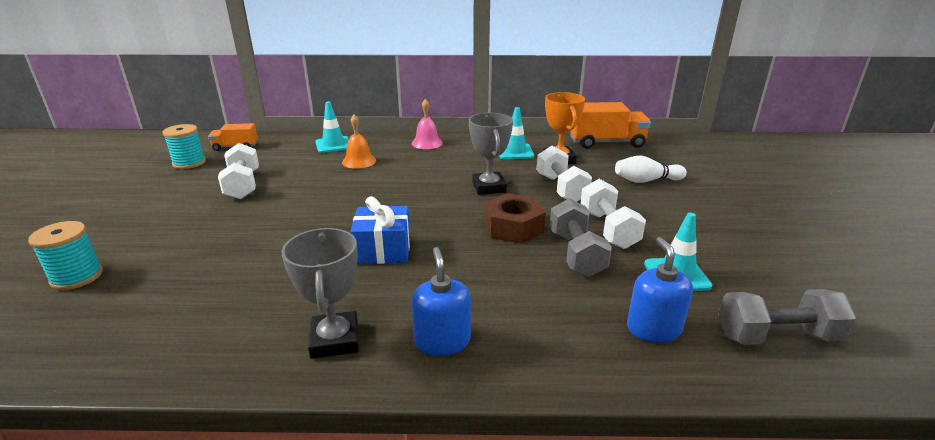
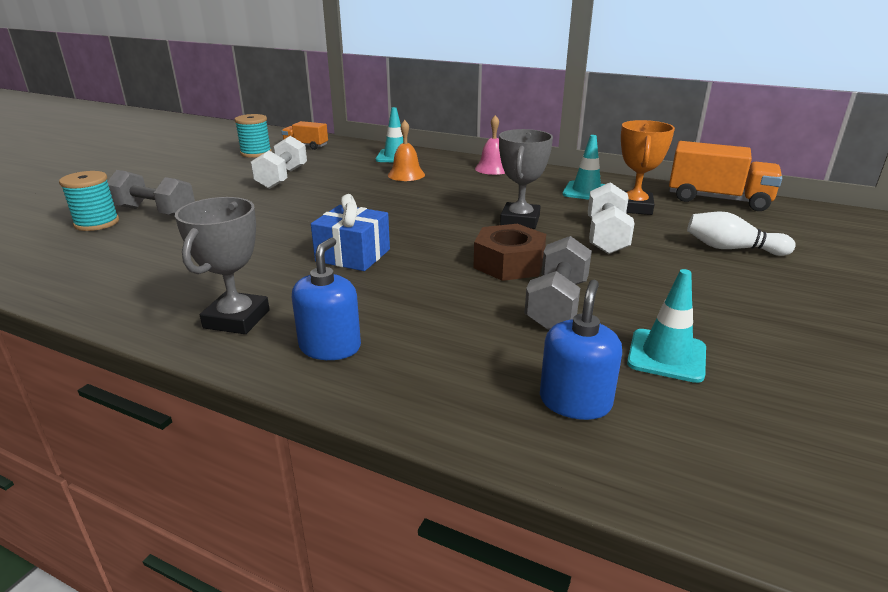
camera: 25 degrees right, 0 degrees up
(608, 229) = (624, 289): white dumbbell -> none
(776, 336) = (743, 459): grey dumbbell -> grey dumbbell (155, 212)

